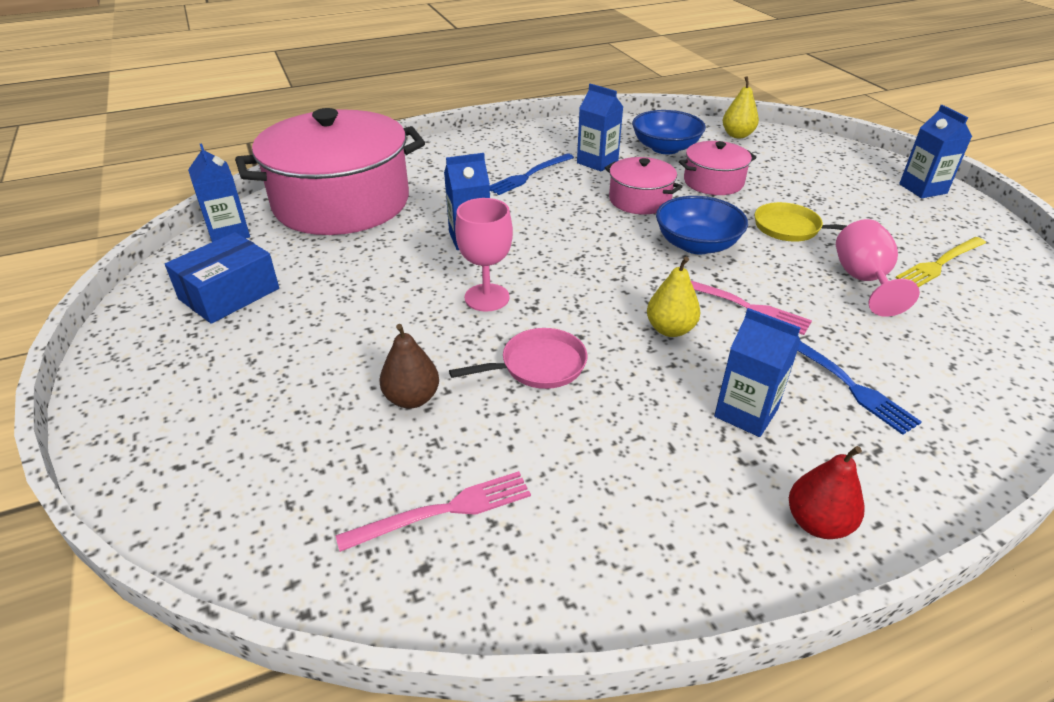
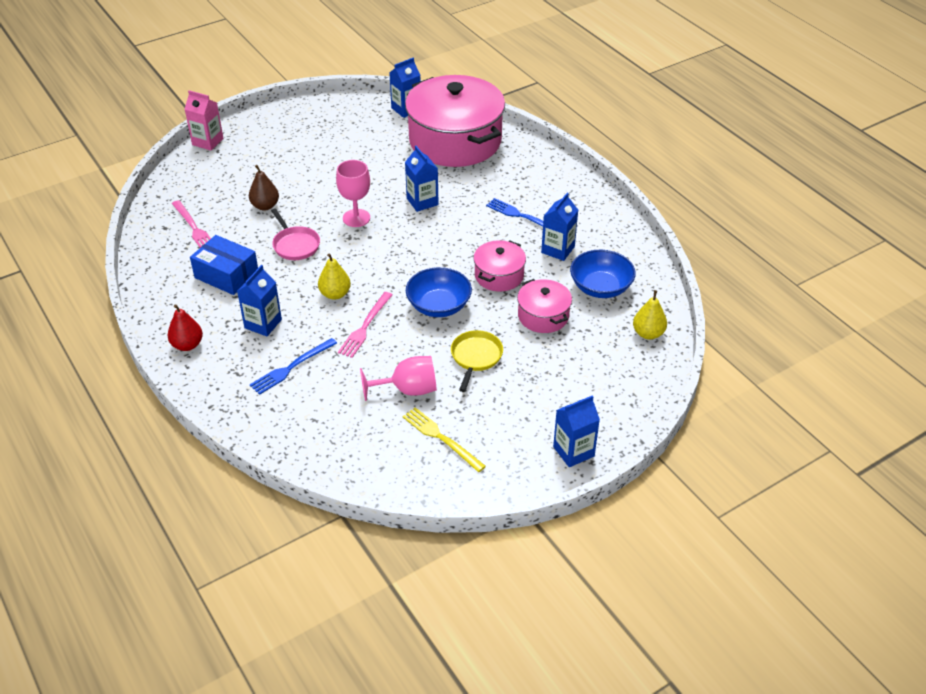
camera: 80 degrees right, 5 degrees up
(130, 483) = (208, 142): none -> pink carton
(229, 294) = (344, 127): blue box -> blue box (226, 275)

